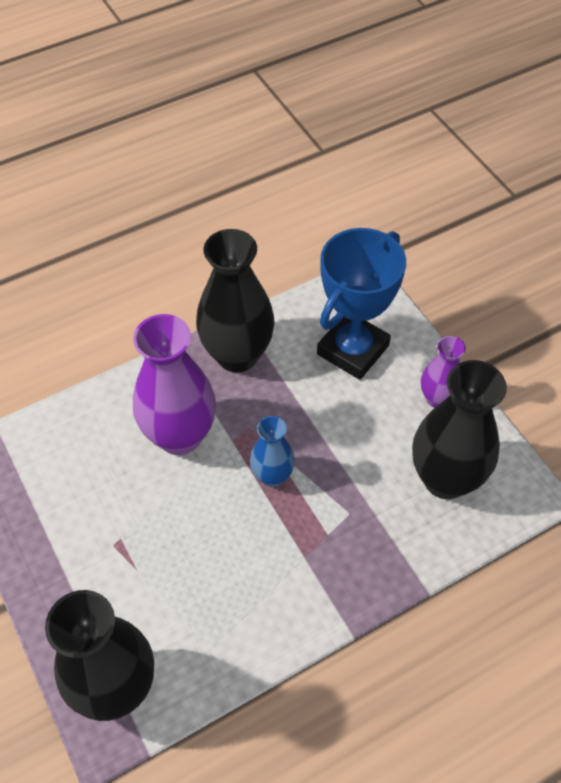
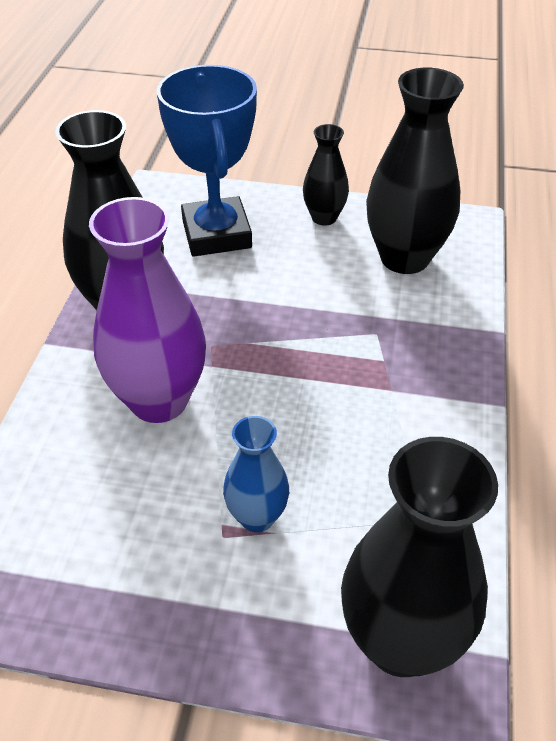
camera: 50 degrees left, 10 degrees down
(272, 476) = (282, 360): blue vase -> blue vase (257, 517)
(437, 398) = (324, 218): purple vase -> black vase

